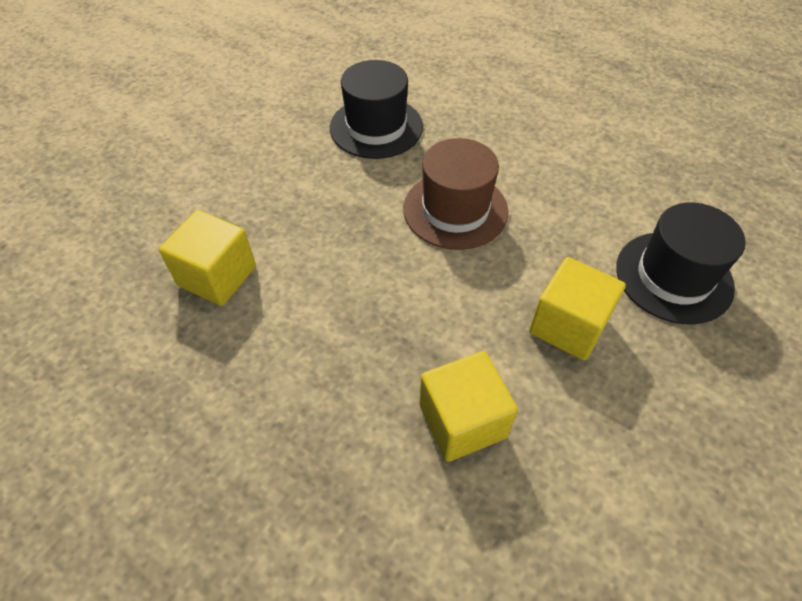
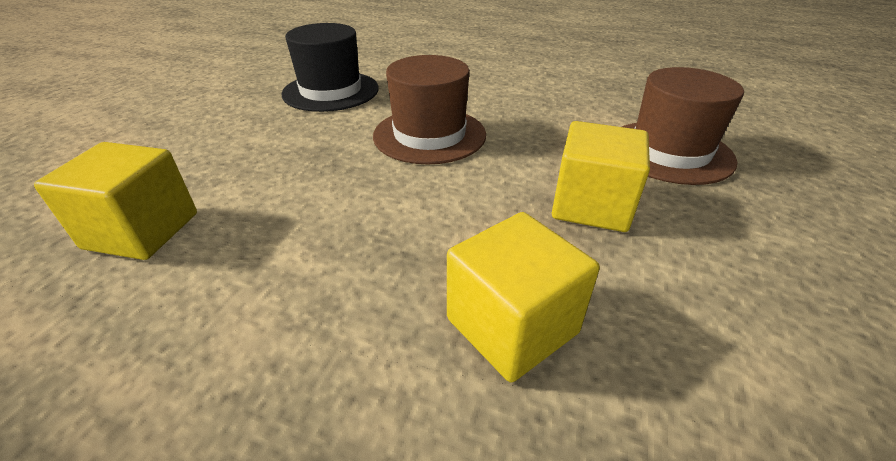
camera: 15 degrees left, 15 degrees down
(673, 277) = (669, 151): black hat -> brown hat

